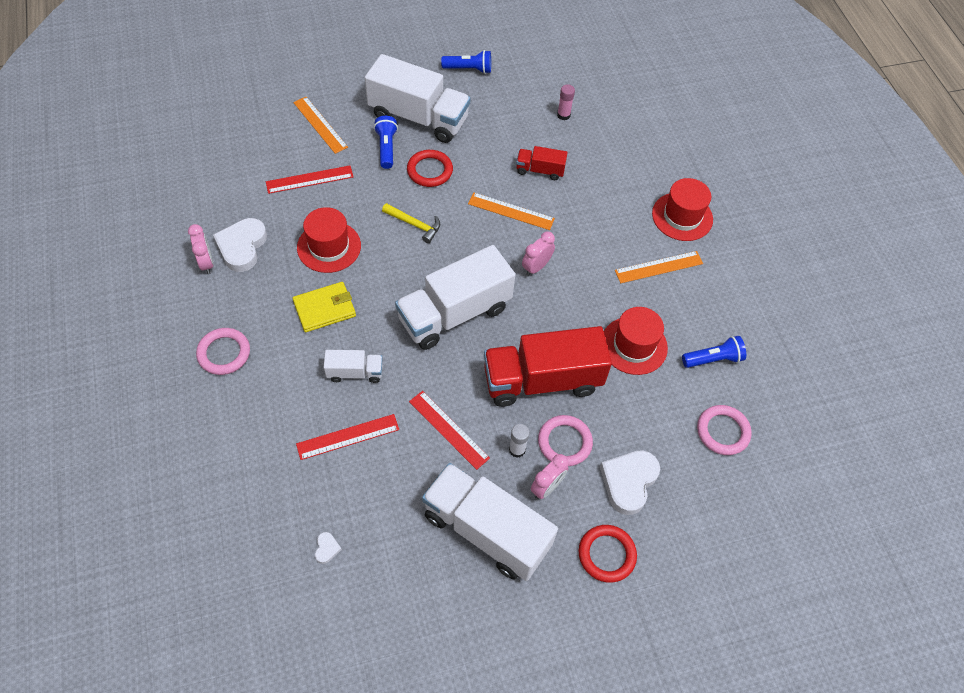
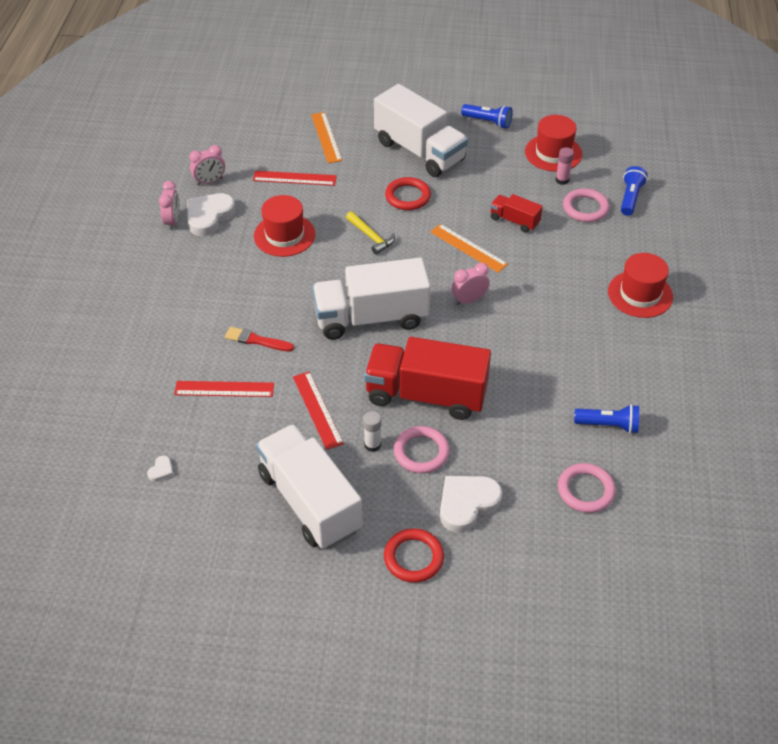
camera: 25 degrees right, 10 degrees down
(224, 353) = (152, 294): pink ring -> pink ring (585, 208)
(325, 309) = (255, 283): yellow wallet -> none
(355, 372) = (256, 340): white truck -> red brush
(386, 148) = (377, 169): blue flashlight -> blue flashlight (630, 198)
(547, 487) = (385, 484): pink clock -> pink clock (210, 181)
(634, 345) = (532, 391): red hat -> red hat (553, 153)
(659, 267) = (592, 331): orange ruler -> none

